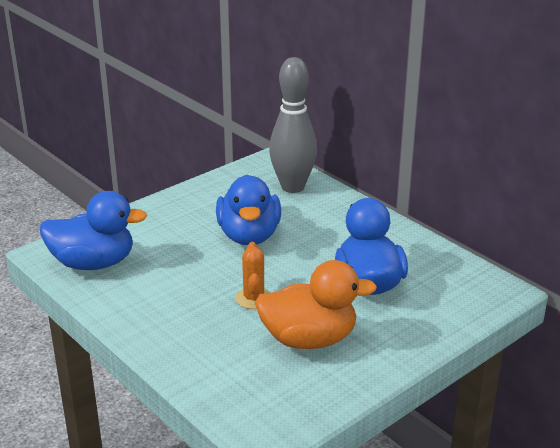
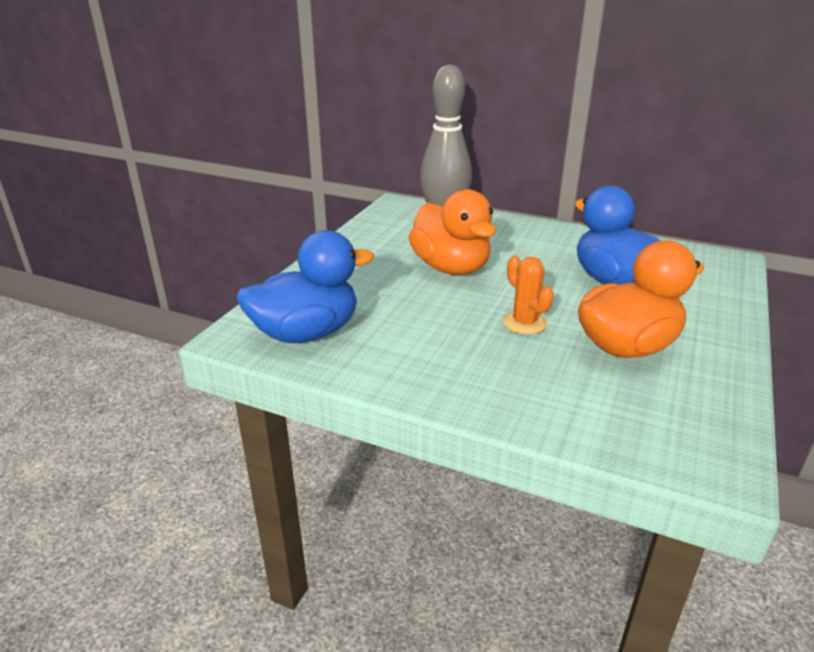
camera: 25 degrees left, 0 degrees up
(249, 236) = (451, 268): blue duck -> orange duck

